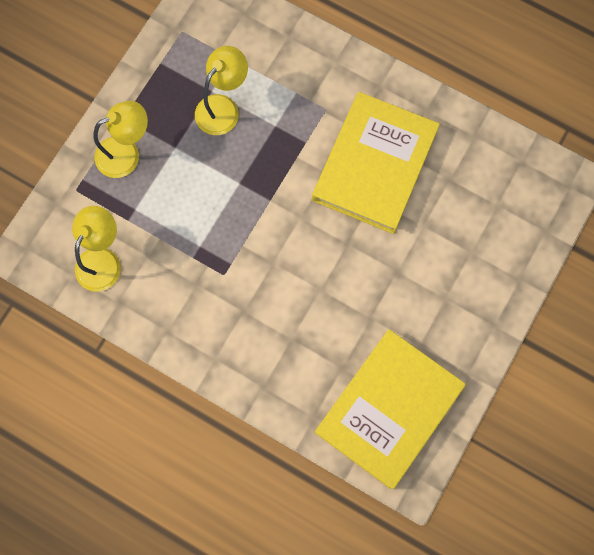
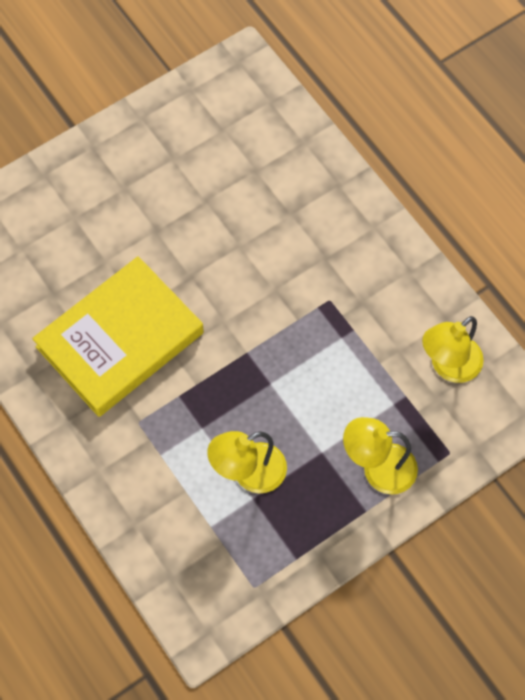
camera: 155 degrees left, 10 degrees down
(388, 409) = (231, 120): yellow book -> none

